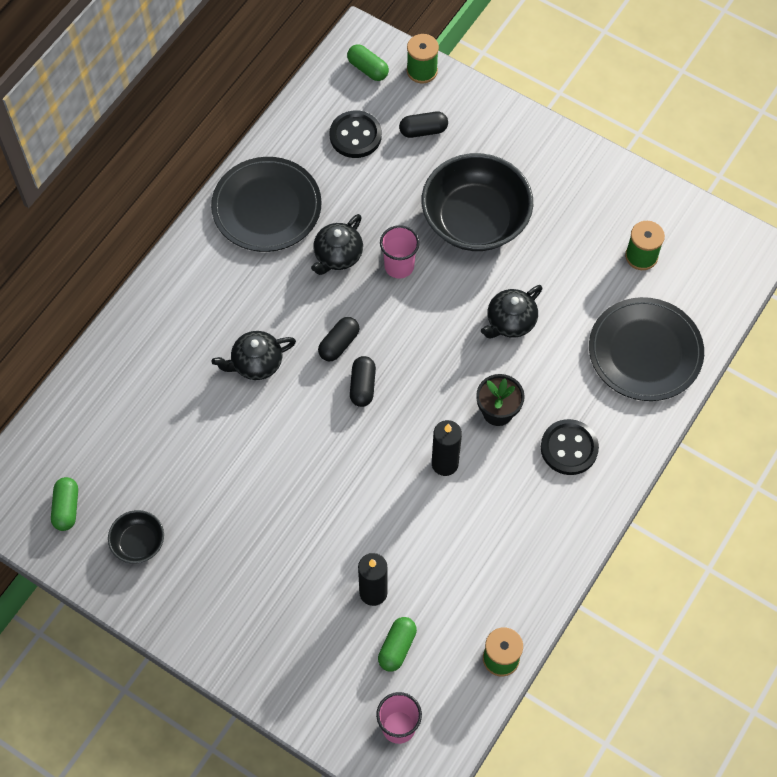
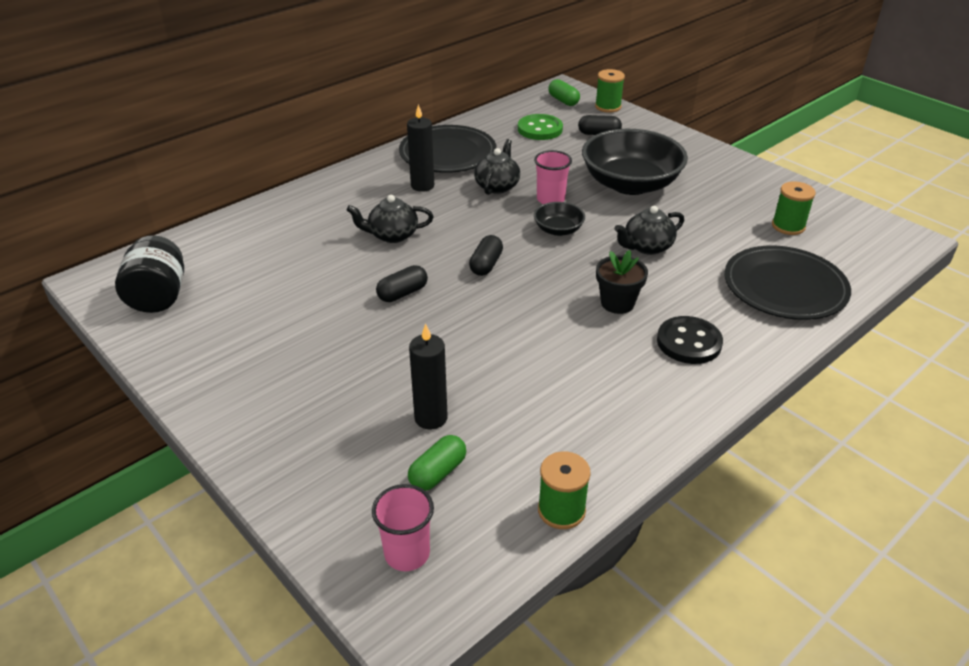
camera: 15 degrees right, 25 degrees down
(66, 508) = (158, 296): green capsule -> black jar
(138, 542) = (208, 332): black bowl -> black bowl (558, 230)
(338, 255) = (497, 186): black teapot -> black teapot turned 150 degrees clockwise
(339, 344) = (475, 235): black capsule -> black capsule (402, 293)
(355, 136) = (540, 129): black button -> green button
(445, 464) = (549, 331): black candle -> black candle (422, 186)

